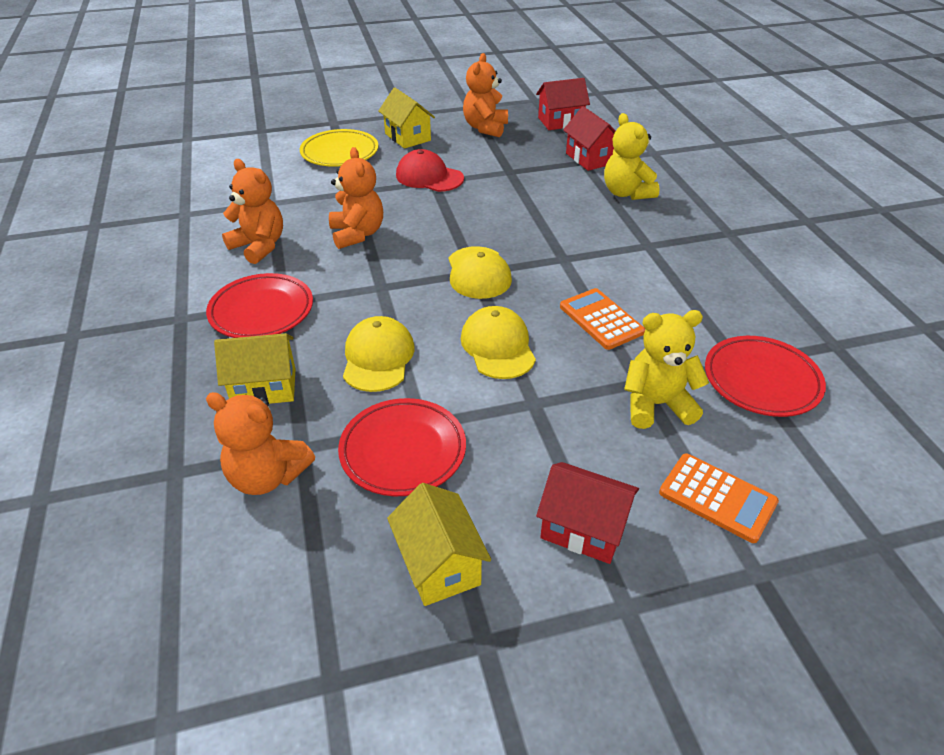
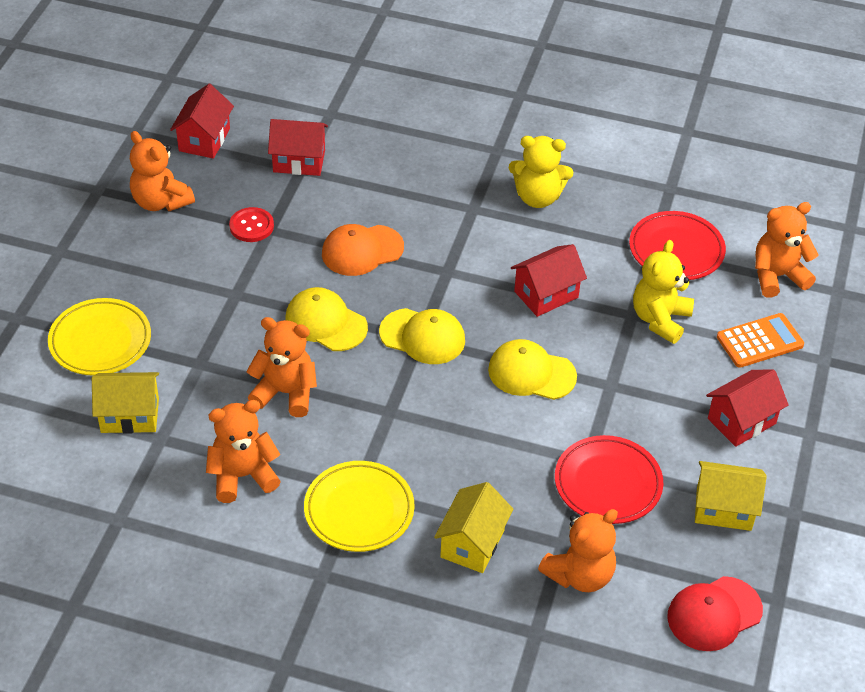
camera: 60 degrees left, 5 degrees up
(261, 311) = (359, 510): red plate -> yellow plate
(378, 357) = (489, 454): yellow cap -> yellow cap (326, 323)
(407, 137) = (119, 271): yellow house -> yellow house (130, 415)
(429, 177) = (223, 293): red cap -> red cap (714, 614)
(504, 164) = (251, 226): none -> red button
(536, 213) = (362, 250): none -> orange cap
(601, 319) = (546, 294): orange calculator -> red house
(626, 193) = (382, 173): yellow teddy bear -> yellow teddy bear (538, 197)
(830, 475) = (777, 276): none -> orange teddy bear

